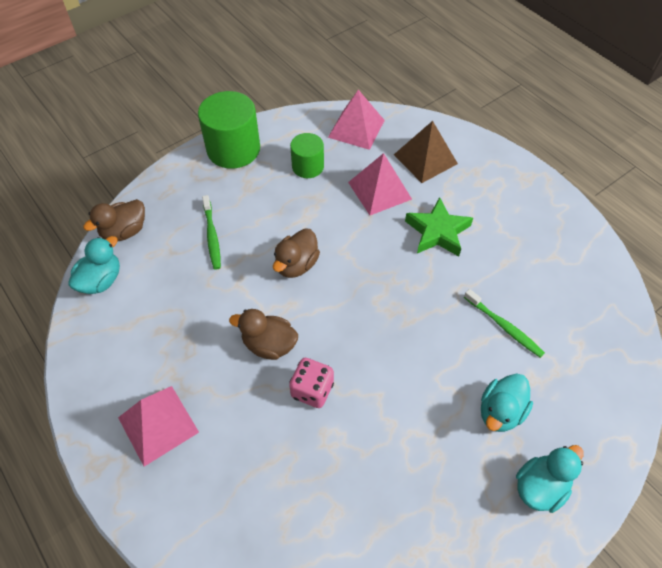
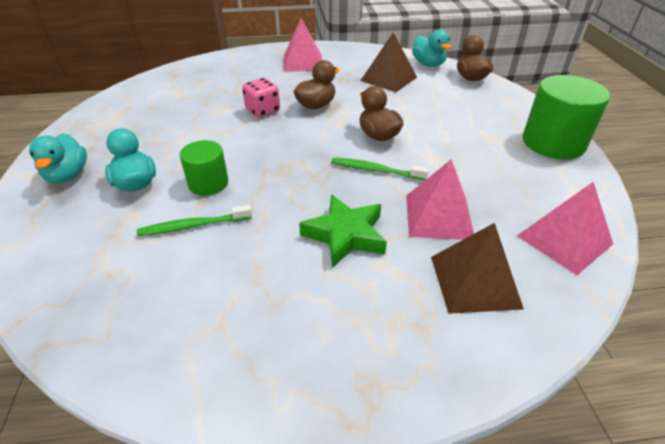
camera: 120 degrees right, 15 degrees down
(163, 305) = (388, 79): none -> brown pyramid
(212, 236) = (441, 108): green toothbrush -> green toothbrush (376, 170)
(308, 166) = (505, 179): green cylinder -> green cylinder (208, 183)

